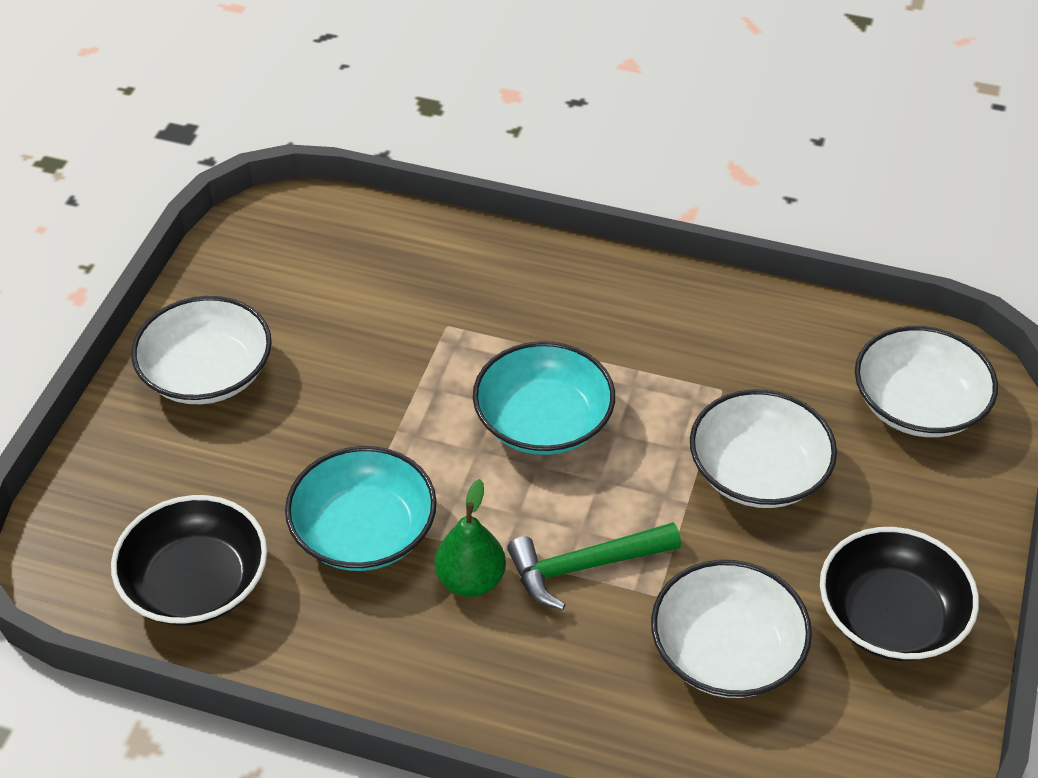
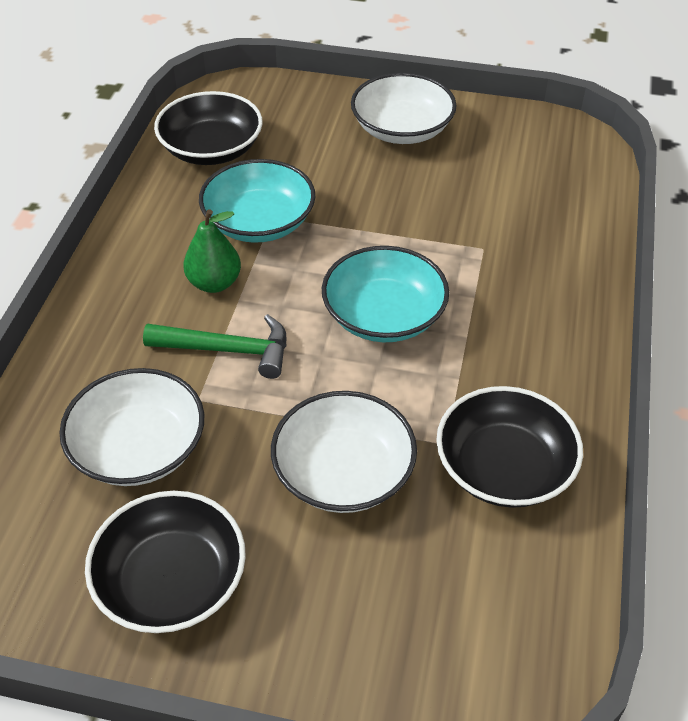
camera: 85 degrees right, 0 degrees up
(584, 567) = (228, 350): green hammer -> green hammer turned 120 degrees clockwise
(751, 351) = (504, 467): none -> black bowl
(918, 405) = (457, 624): white bowl -> none

